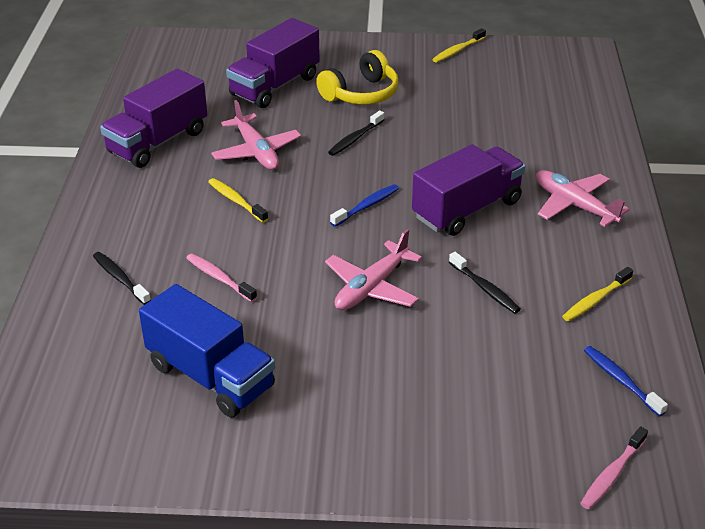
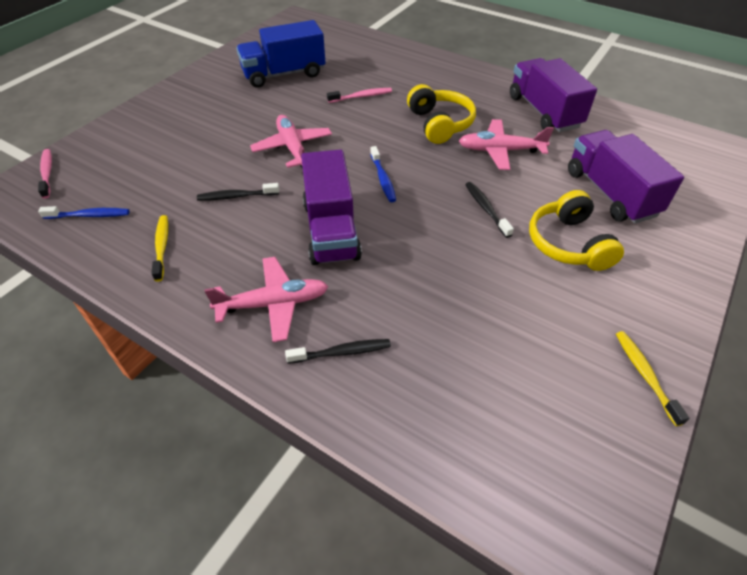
camera: 120 degrees right, 10 degrees up
(120, 278) = (393, 67): black toothbrush -> black toothbrush (342, 352)
(236, 201) = (439, 124): yellow toothbrush -> yellow headphones

